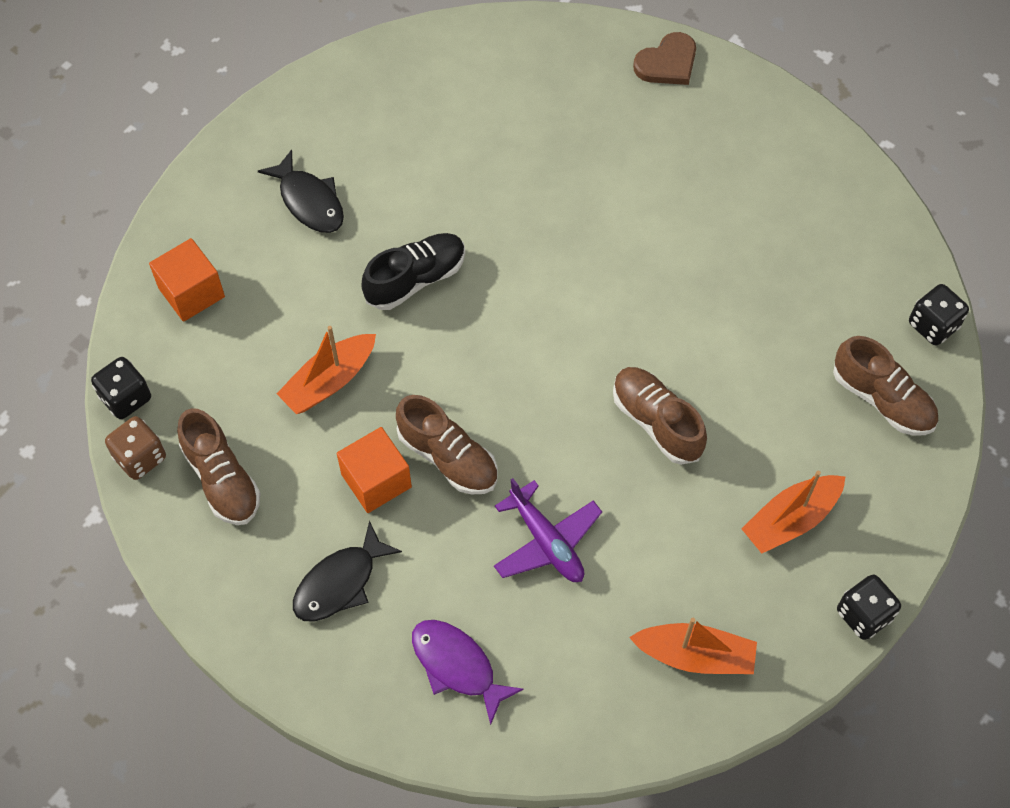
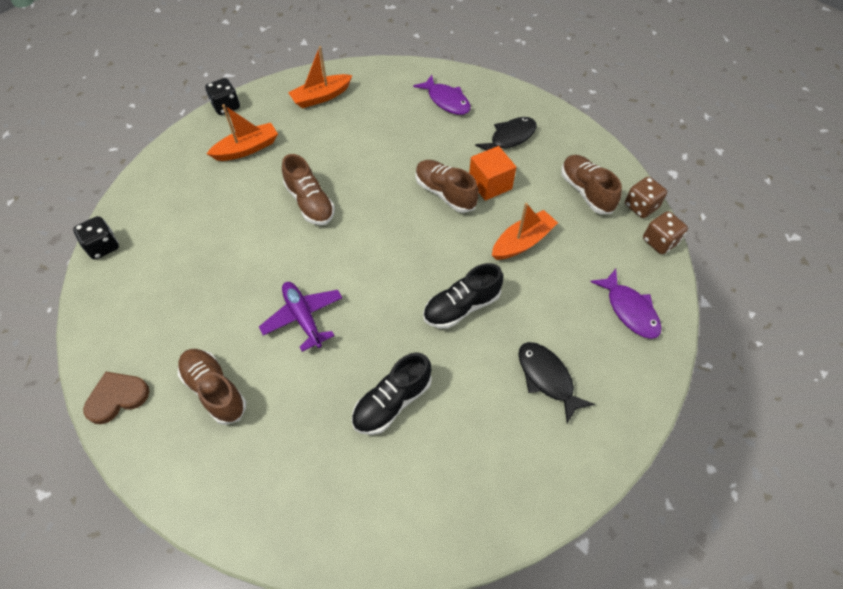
camera: 175 degrees left, 5 degrees down
(126, 398) = (659, 242): black dice -> brown dice
(191, 292) = (629, 310): orange cube -> purple fish
(493, 162) = (392, 402): none -> black shoe
(546, 541) = (391, 148): purple plane -> purple plane (303, 317)
(667, 63) = (212, 497): brown heart -> brown heart (117, 397)
(695, 655) = (321, 97): orange boat -> orange boat turned 45 degrees counterclockwise
(882, 399) = (162, 205): brown shoe -> brown shoe (215, 390)

